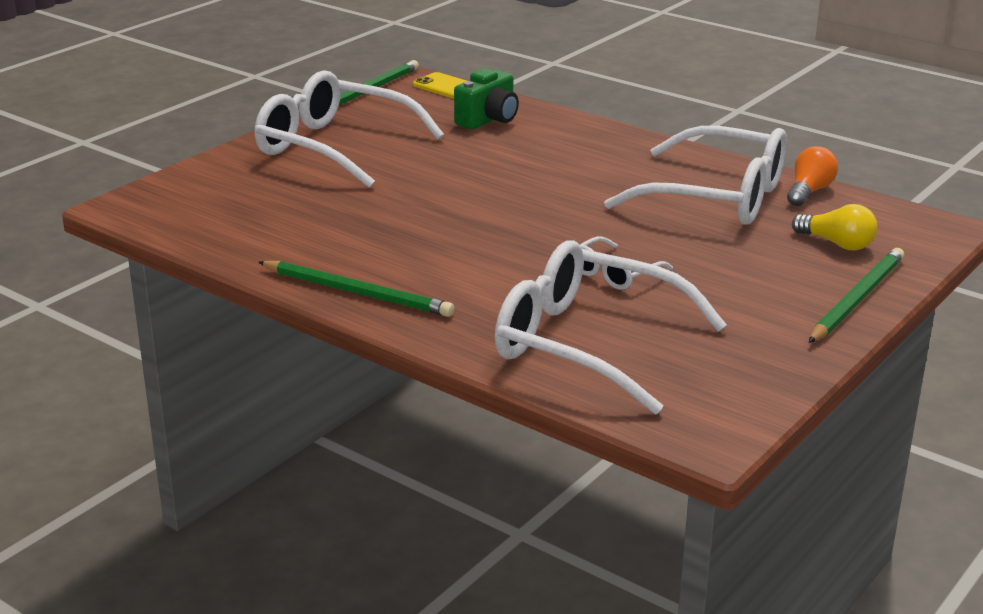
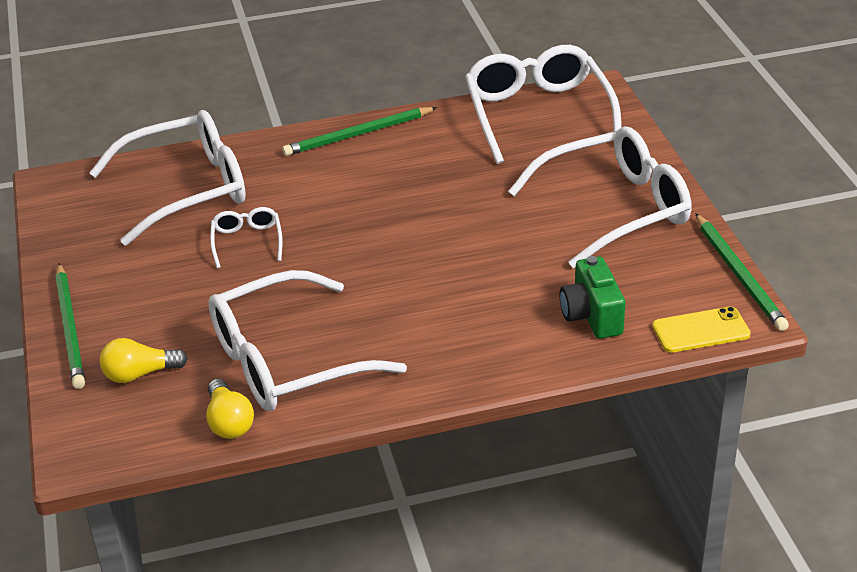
camera: 130 degrees right, 10 degrees up
(204, 219) = (537, 113): none -> white glasses
(809, 191) = (229, 422): orange light bulb -> yellow light bulb

